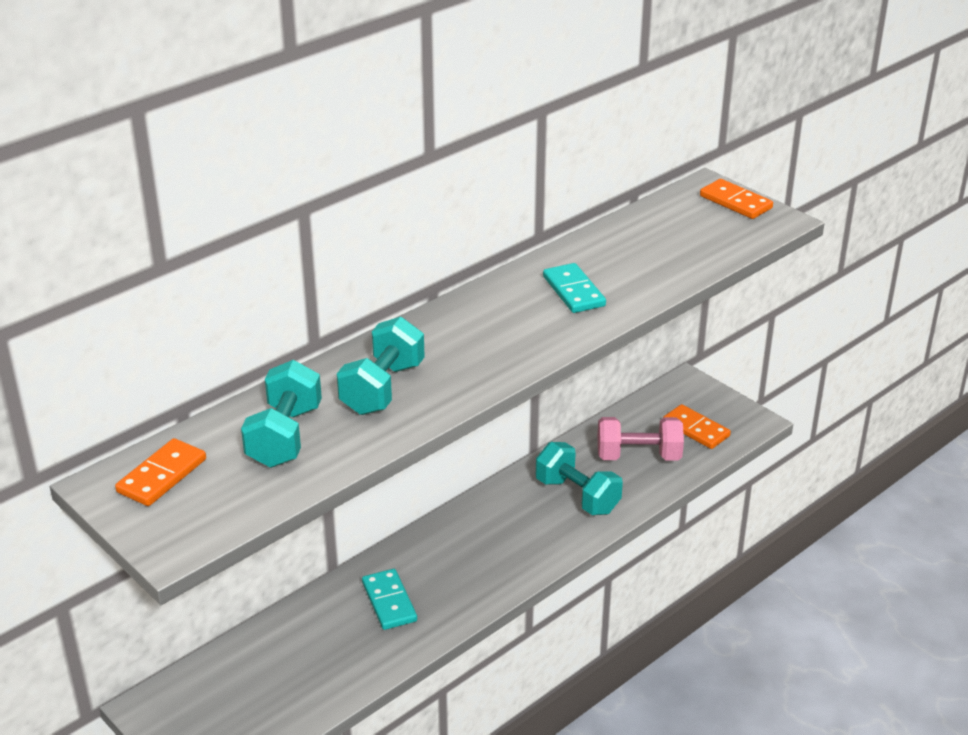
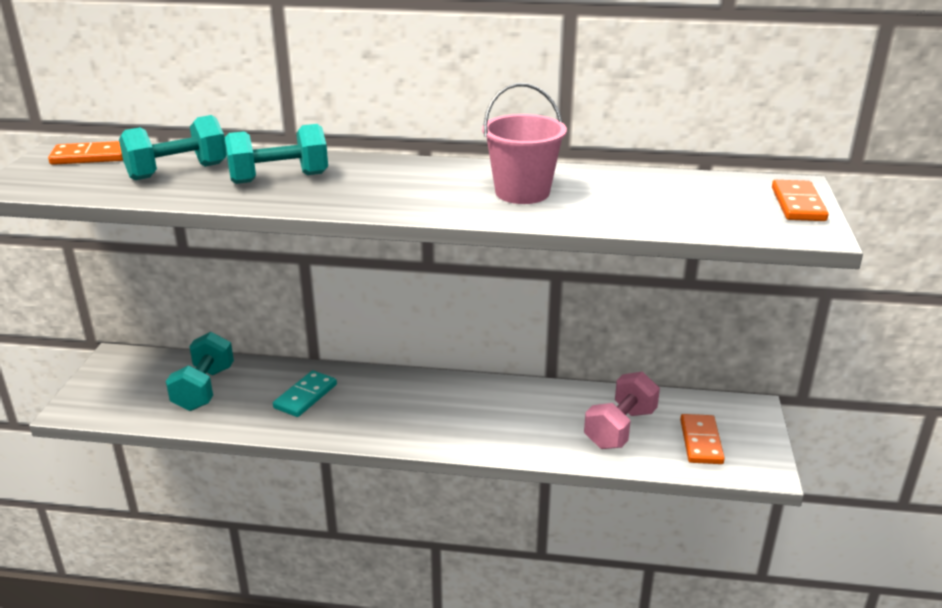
camera: 50 degrees right, 5 degrees down
(573, 291) = (522, 192): turquoise domino -> pink bucket
(577, 496) = (528, 422): turquoise dumbbell -> turquoise dumbbell (204, 389)
(638, 456) = (620, 428): pink dumbbell -> pink dumbbell turned 75 degrees clockwise

